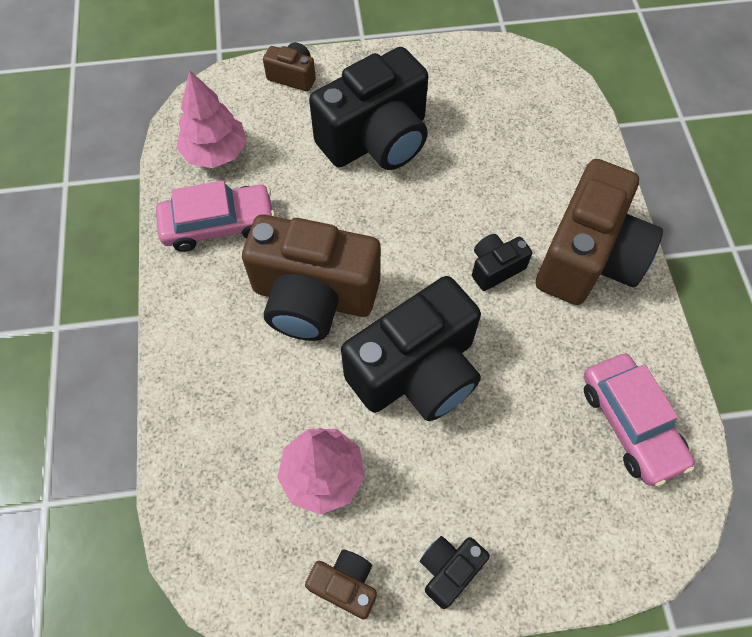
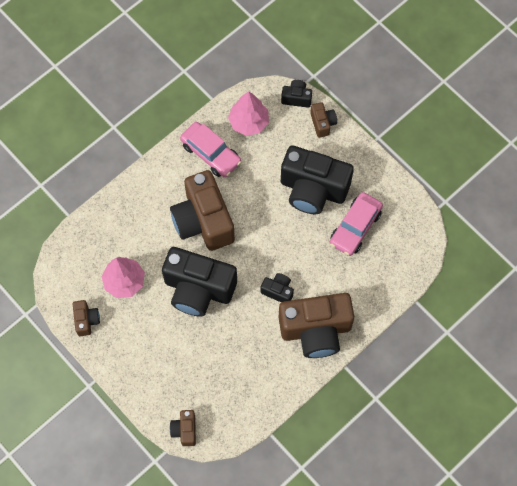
camera: 55 degrees right, 5 degrees up
(449, 570) = (119, 356): black camera -> black camera (296, 98)
(630, 423) = (238, 395): pink car -> pink car (355, 227)
(646, 543) = (185, 430): none -> brown camera

